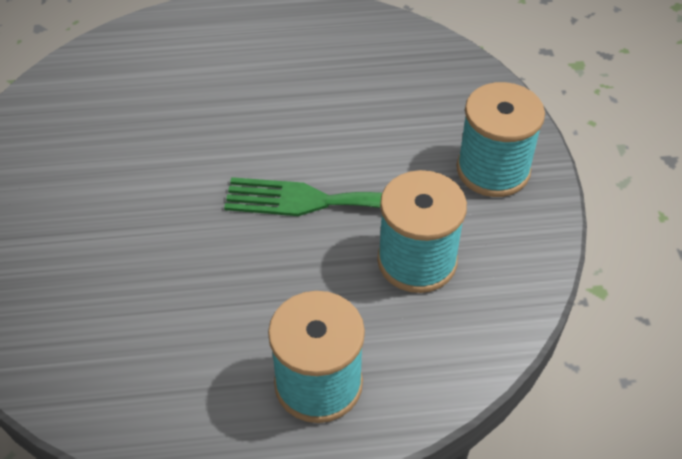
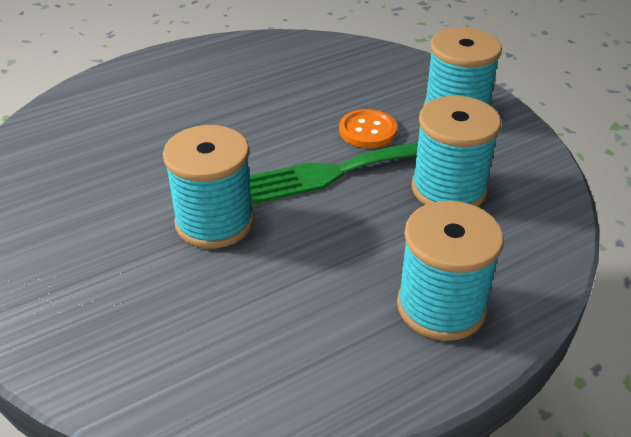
camera: 25 degrees left, 10 degrees down
(180, 217) = (214, 222): none -> turquoise spool
(385, 163) = (367, 131): none -> orange button

